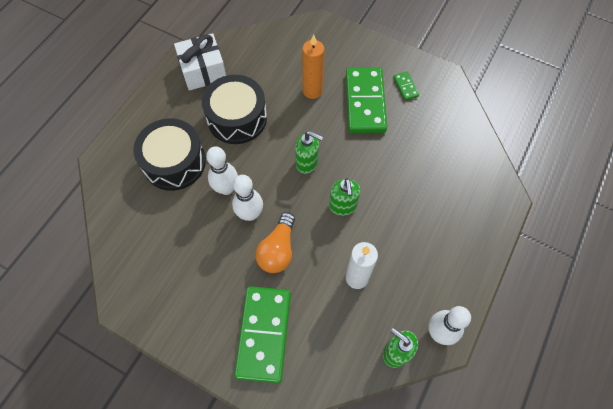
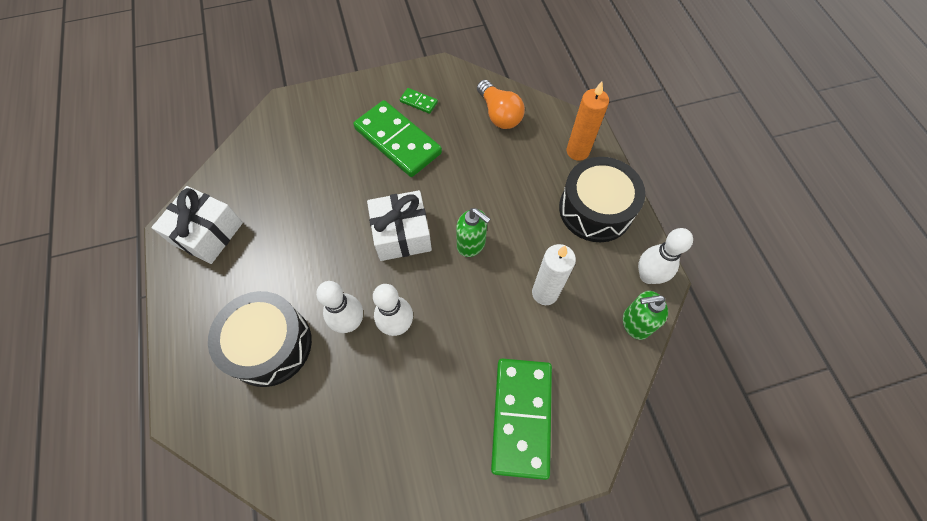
camera: 45 degrees left, 0 degrees up
(237, 118) = (291, 249): black drum -> black drum (595, 209)
(263, 334) = (521, 417): green domino -> green domino turned 45 degrees clockwise
(278, 250) = (456, 332): orange light bulb -> orange light bulb (499, 114)
(307, 163) = (402, 234): green soap dispenser -> white gift
(312, 91) = (340, 168): orange candle -> orange candle (577, 151)

